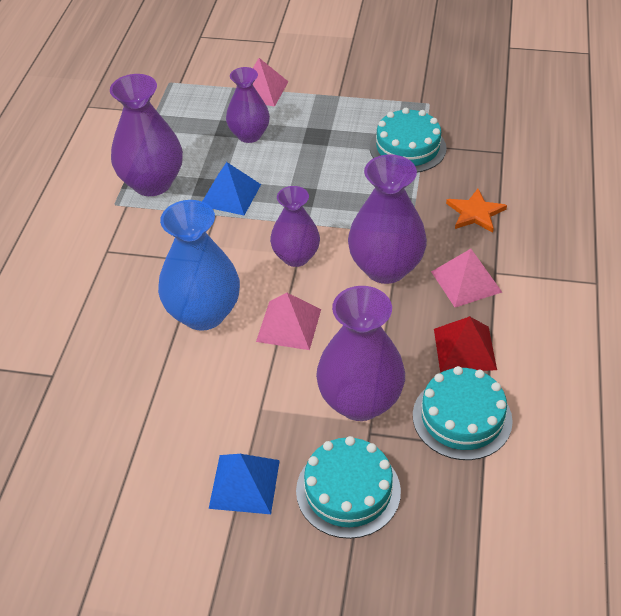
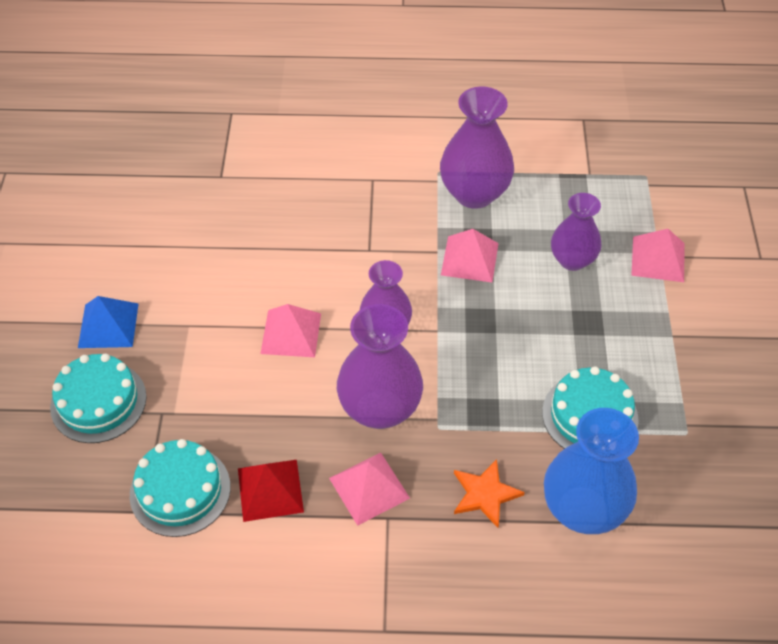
camera: 80 degrees right, 5 degrees up
(203, 313) = (300, 265): blue vase -> blue vase (583, 509)
(230, 195) = (470, 259): blue pyramid -> pink pyramid
(360, 401) = (198, 401): purple vase -> none

